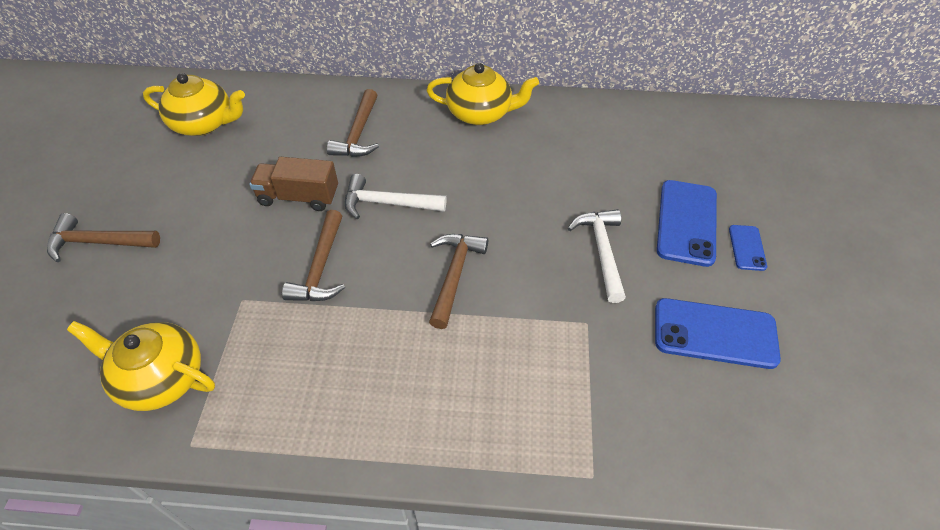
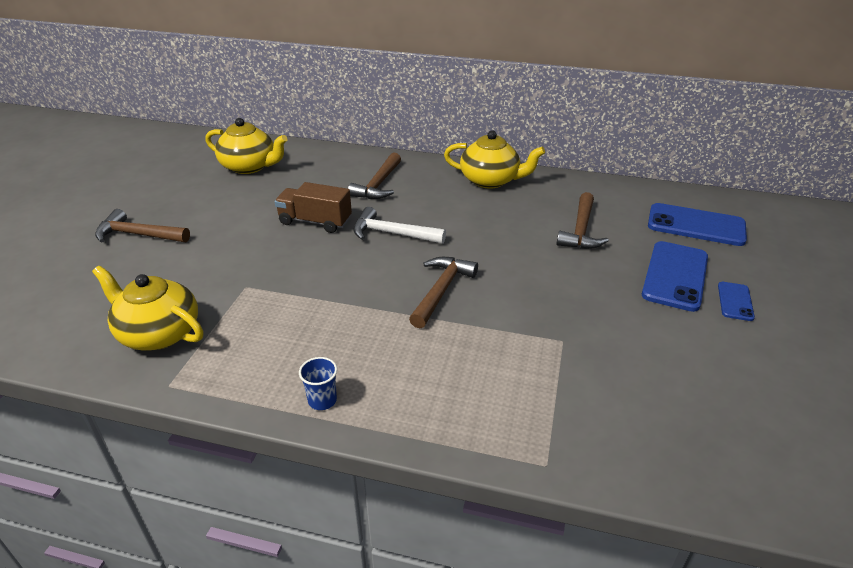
camera: 10 degrees right, 15 degrees down
(321, 268) = (321, 272): brown hammer -> brown hammer (581, 230)
(359, 437) = (322, 400): none -> blue cup
(601, 251) = (586, 288): white hammer -> none
(715, 333) = (692, 364): blue phone -> blue phone (696, 225)

